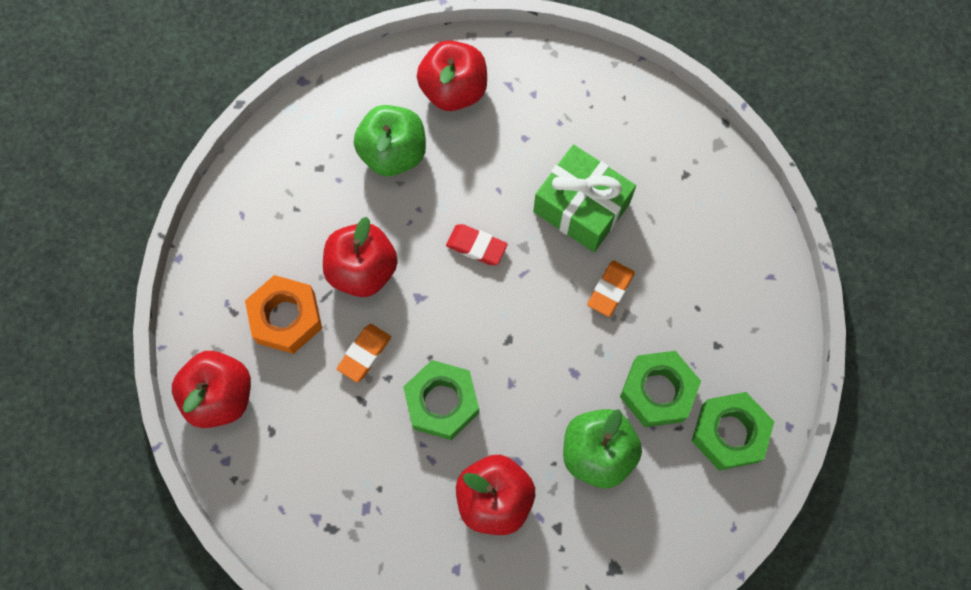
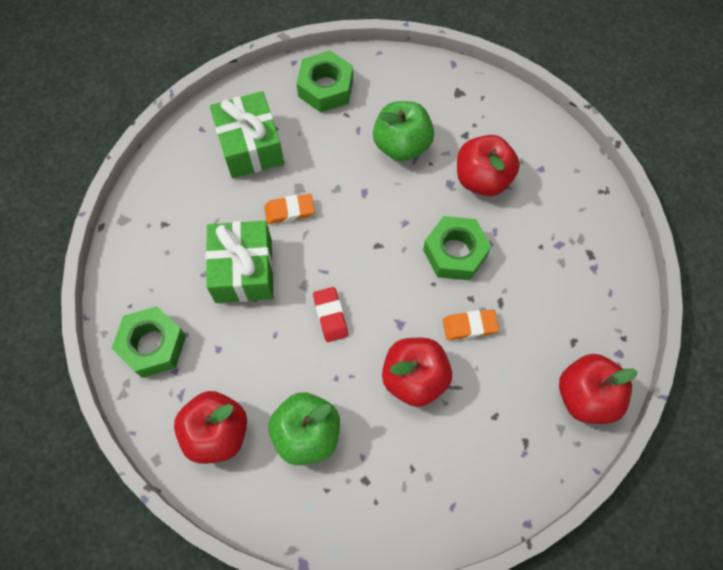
camera: 130 degrees left, 5 degrees down
(286, 318) = (495, 400): orange nut -> none
(657, 391) = (334, 140): green nut -> green nut (153, 345)
(713, 307) = (250, 146): none -> green gift

